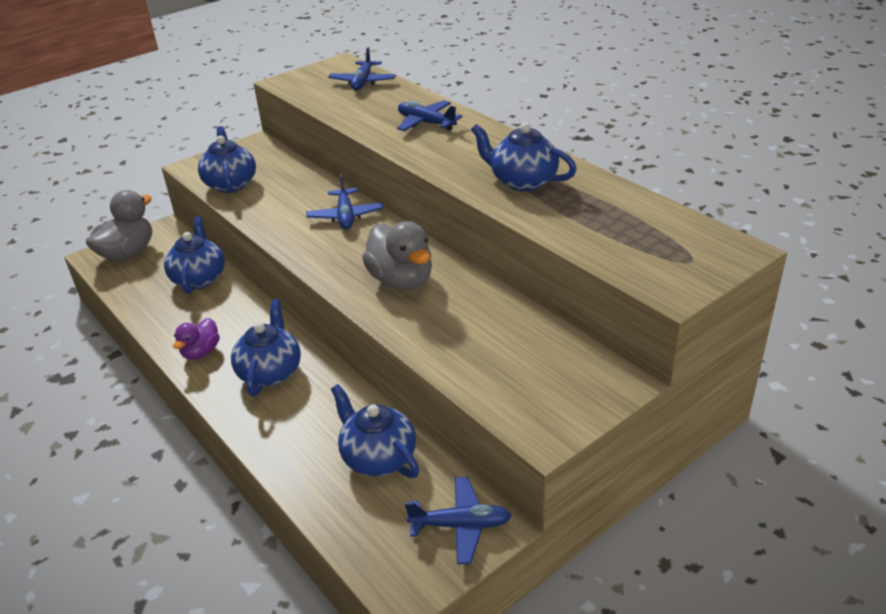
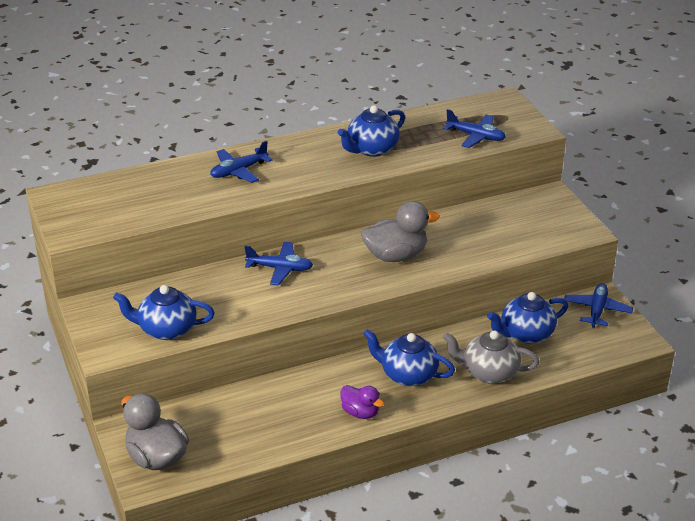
camera: 75 degrees left, 0 degrees up
(199, 278) = (240, 407): blue teapot -> none
(290, 437) = (489, 372): none -> grey teapot
(363, 82) = (118, 189): blue plane -> blue plane (476, 136)

